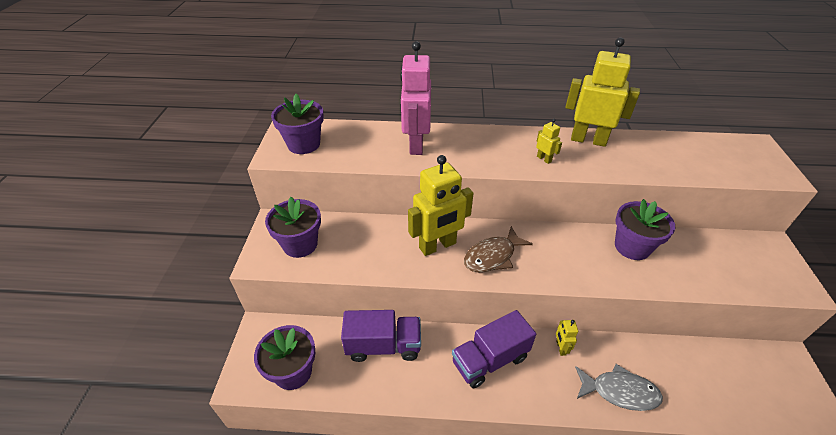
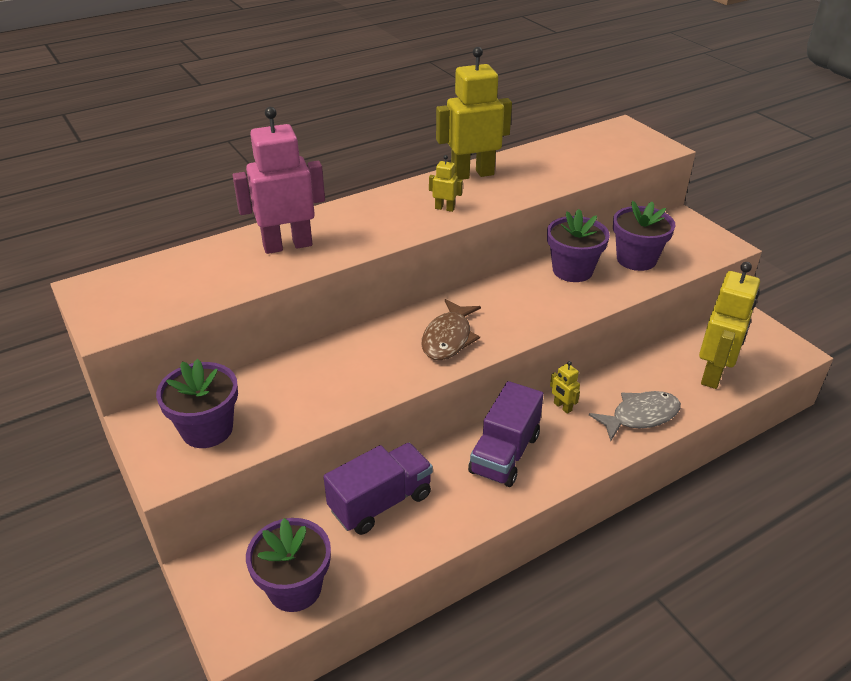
camera: 35 degrees left, 5 degrees down
(304, 144) = (136, 298): purple flower pot -> purple flower pot (636, 259)
(415, 145) = (287, 245): pink robot -> pink robot turned 105 degrees clockwise
(438, 246) = (380, 354): yellow robot -> yellow robot (713, 374)

